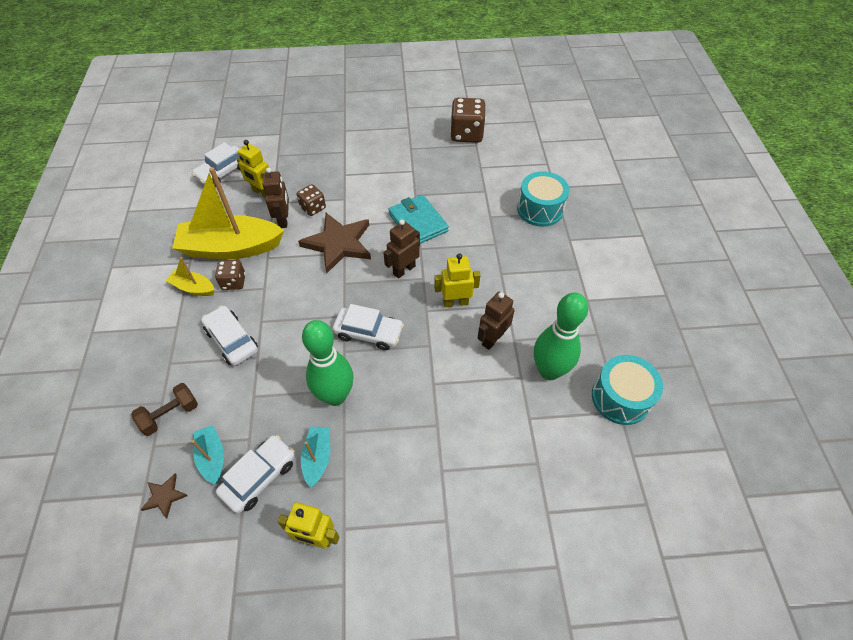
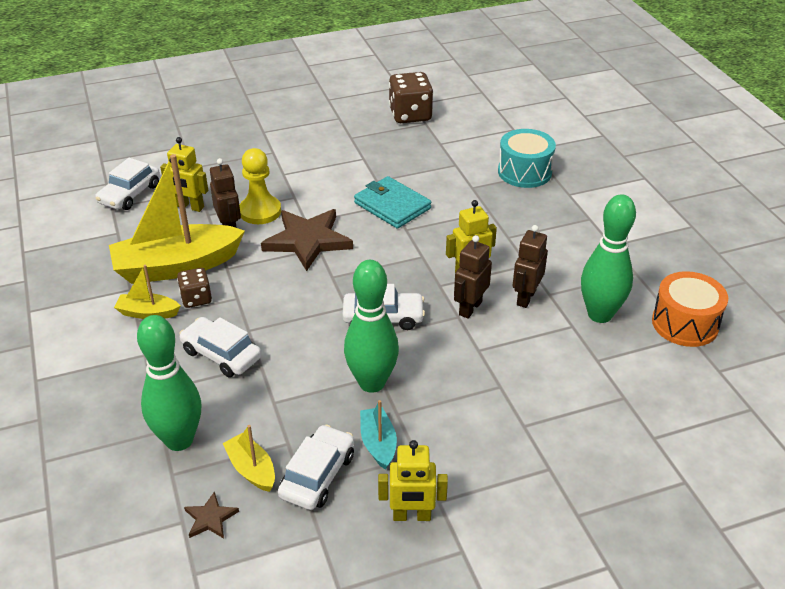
camera: 15 degrees left, 15 degrees down
(170, 415) = (179, 440): brown dumbbell -> green bowling pin
(212, 457) = (251, 469): turquoise boat -> yellow boat
(313, 208) = (260, 211): brown dice -> yellow pawn
(404, 270) = (396, 252): brown robot -> brown robot (470, 308)
(620, 398) = (685, 324): turquoise drum -> orange drum

